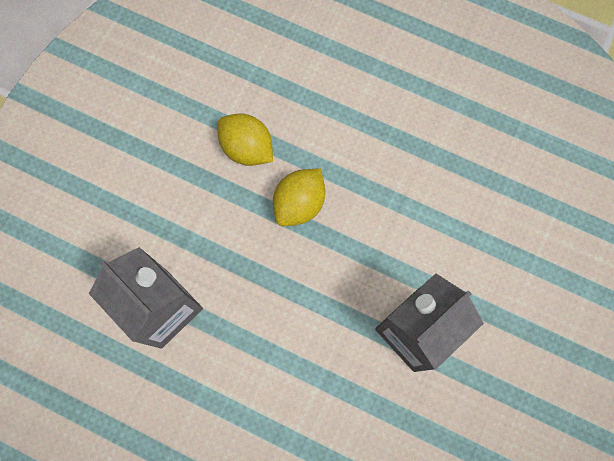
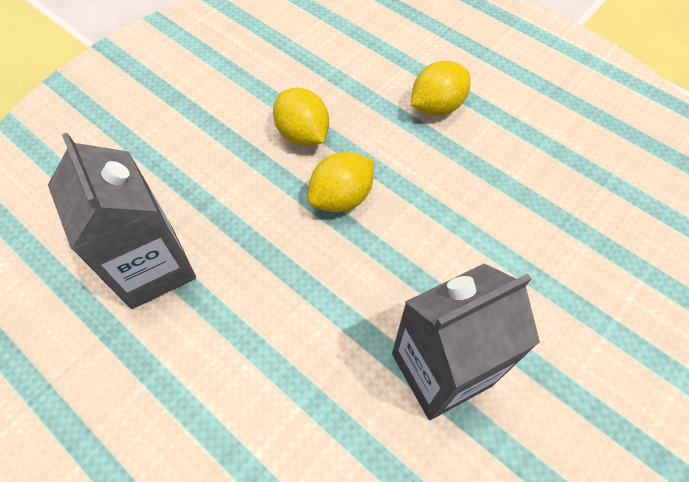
camera: 15 degrees right, 15 degrees down
(358, 88) = (436, 106): none -> yellow lemon

